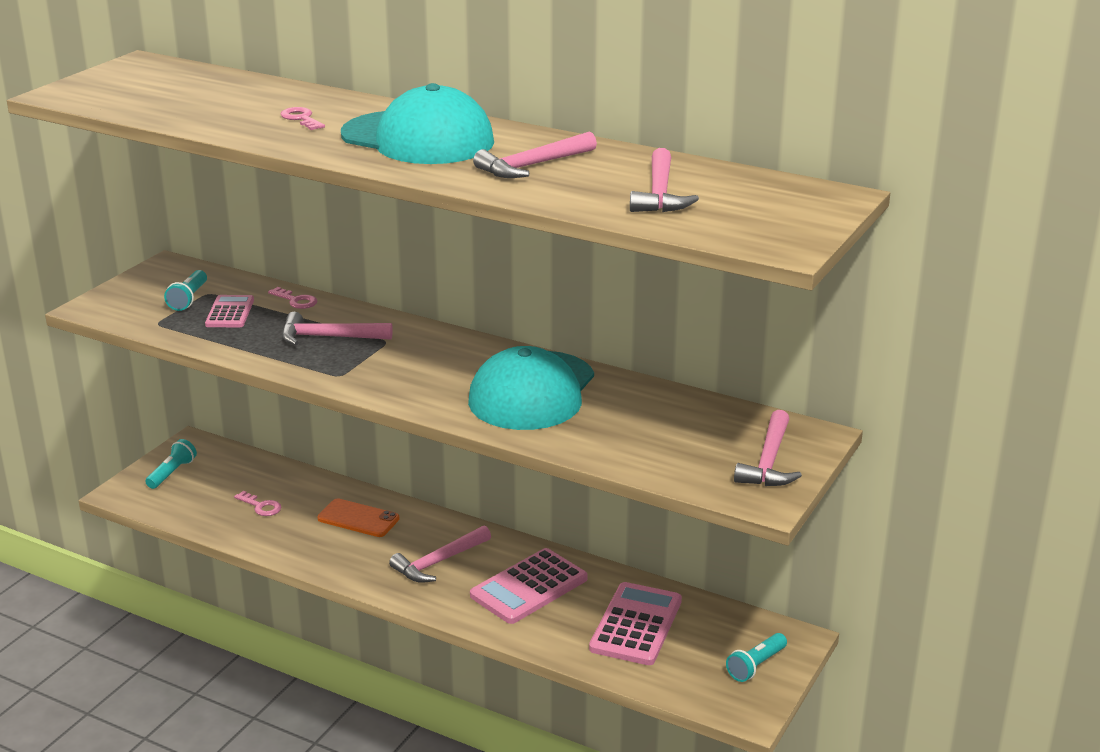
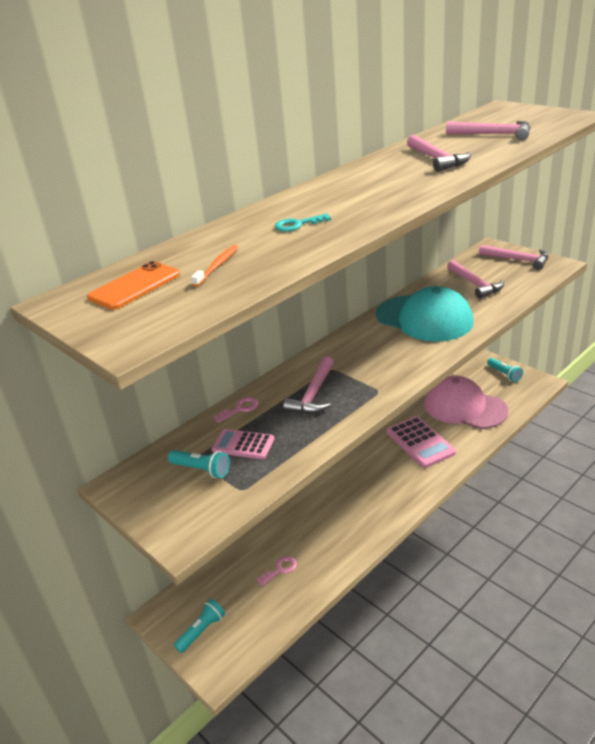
camera: 70 degrees left, 5 degrees up
(172, 473) = (202, 630): turquoise flashlight -> turquoise flashlight turned 90 degrees clockwise
(200, 101) = (217, 266): none -> orange toothbrush
(301, 118) = (297, 225): pink key -> turquoise key
(358, 519) = (318, 514): orange phone -> orange phone (135, 286)
(418, 139) = (368, 188): turquoise cap -> none
(438, 562) = (383, 478): pink hammer -> pink hammer (475, 284)
(636, 625) = (464, 407): pink calculator -> pink cap

